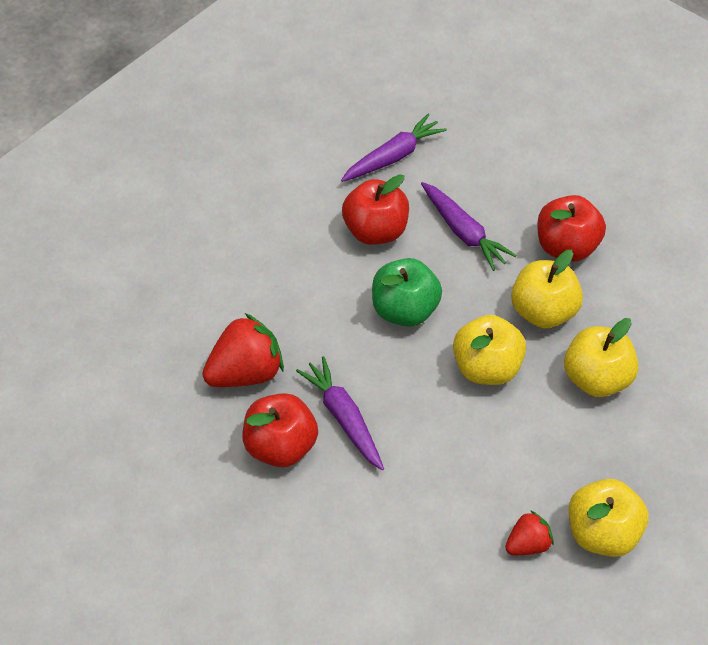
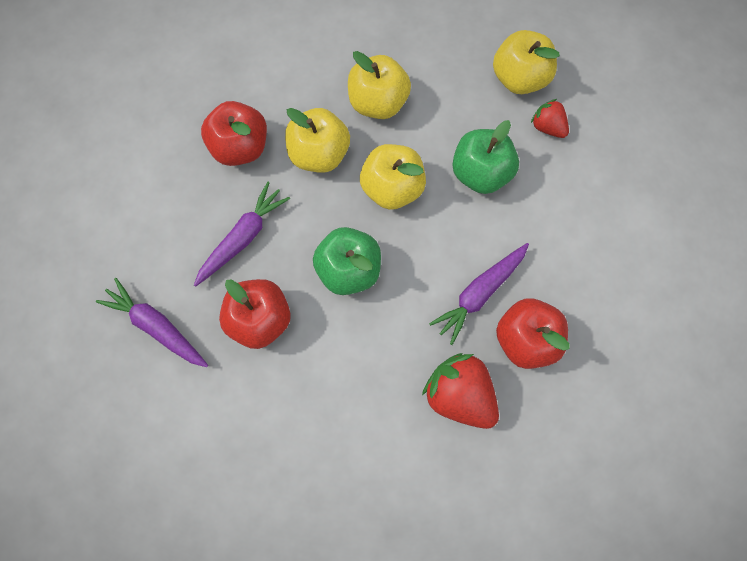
camera: 105 degrees left, 20 degrees up
(484, 457) = (480, 172): none -> green apple

